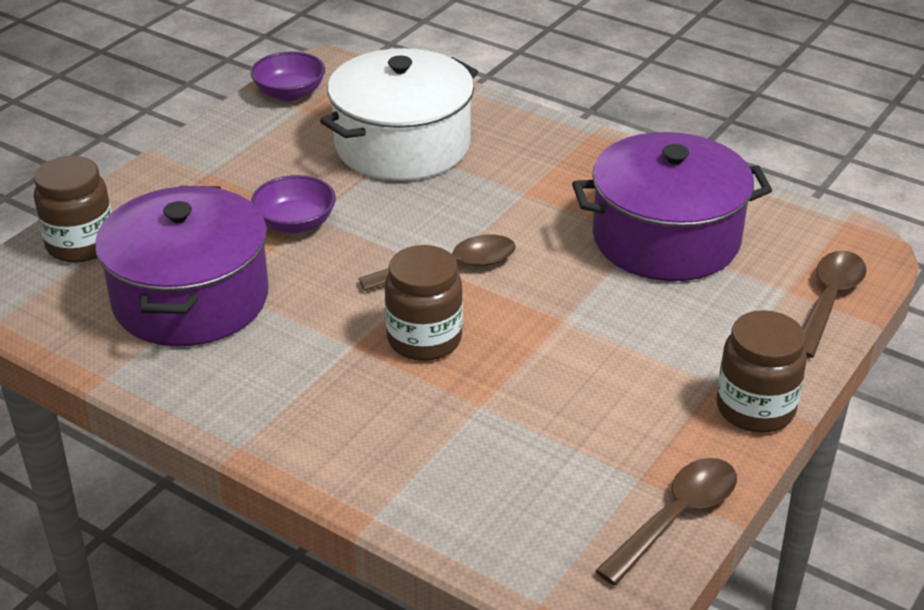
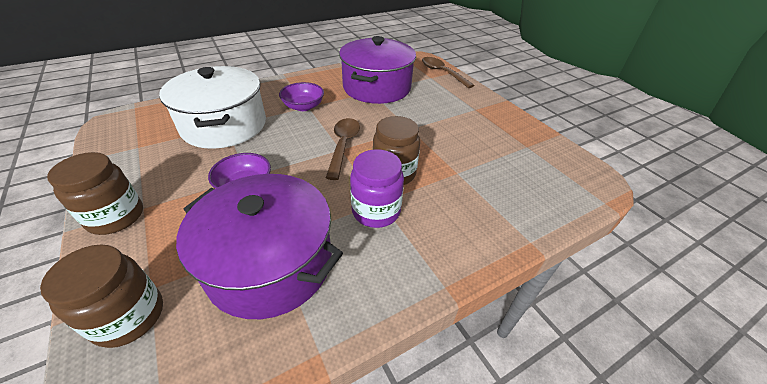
camera: 65 degrees left, 5 degrees up
(289, 93) = (113, 146): purple bowl -> purple bowl (303, 106)
(330, 348) = (376, 211): none -> purple jar
(676, 517) = (555, 146): brown spoon -> none
(755, 409) = (495, 107): brown jar -> brown jar (116, 217)

